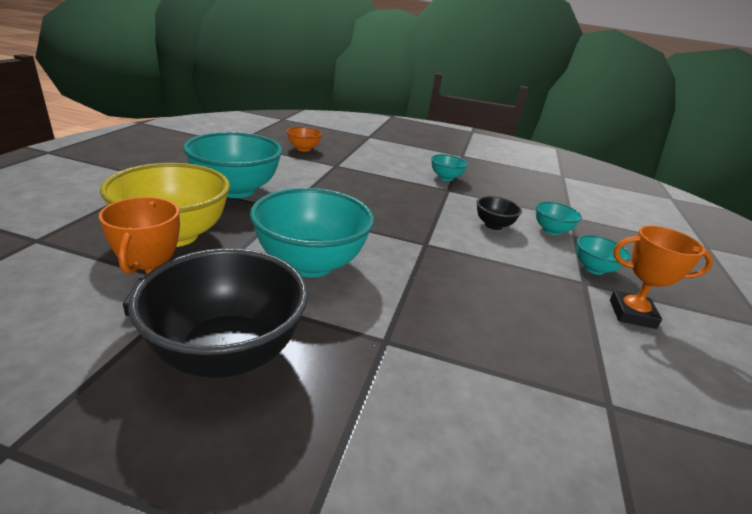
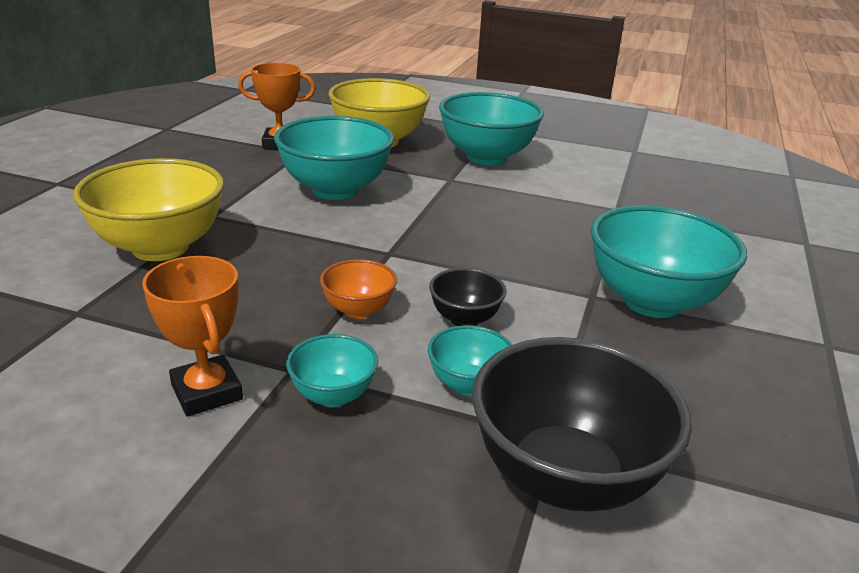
camera: 95 degrees right, 0 degrees up
(227, 353) = (218, 165): black bowl -> black bowl (564, 477)
(303, 149) = (663, 189): orange bowl -> orange bowl (358, 310)
(445, 178) = (652, 302): turquoise bowl -> turquoise bowl, size x2.03
(468, 369) = (160, 248): none -> yellow bowl
(632, 314) = (207, 392): orange trophy -> orange trophy turned 45 degrees counterclockwise

